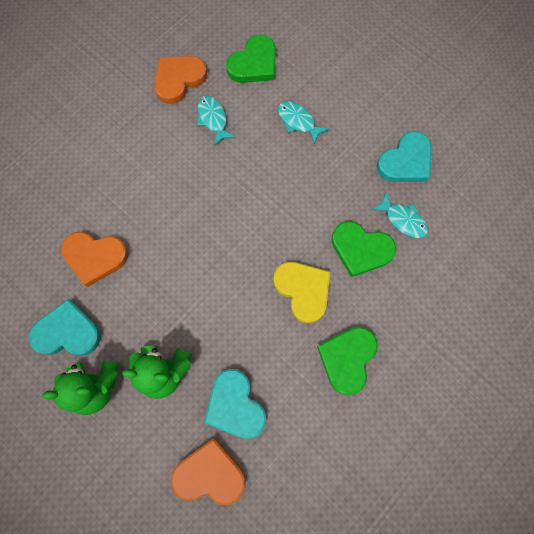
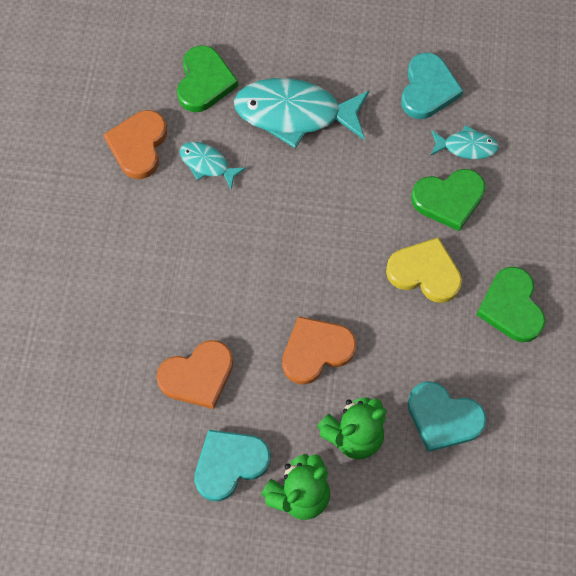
camera: 35 degrees left, 5 degrees down
(209, 474) = (467, 493): orange heart -> orange heart (316, 351)
(298, 121) = (295, 114): turquoise fish -> turquoise fish, size x2.00

